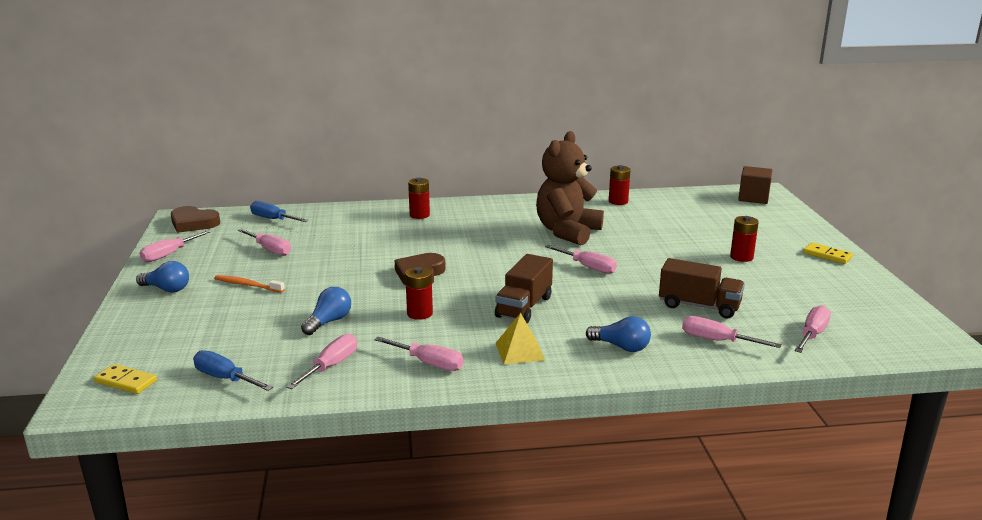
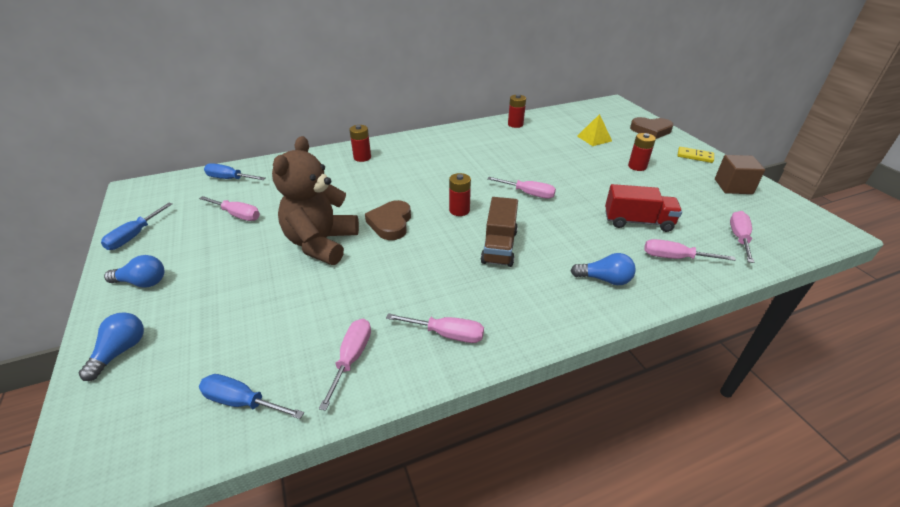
camera: 15 degrees left, 15 degrees up
(126, 381) = (124, 433): yellow domino -> none
(169, 254) = (135, 236): pink screwdriver -> blue screwdriver
(193, 223) = (151, 194): brown heart -> brown heart (651, 130)
(247, 285) = (228, 263): orange toothbrush -> none
(329, 322) = (327, 297): blue light bulb -> blue light bulb (121, 351)
(420, 313) = (410, 271): red battery -> red battery (459, 210)
(519, 351) = (522, 301): yellow pyramid -> yellow pyramid (594, 138)
(567, 232) = (493, 159): brown teddy bear -> brown teddy bear (321, 243)
(699, 306) = (638, 222): brown truck -> red truck
(753, 198) = (610, 110): brown cube -> brown cube (733, 186)

